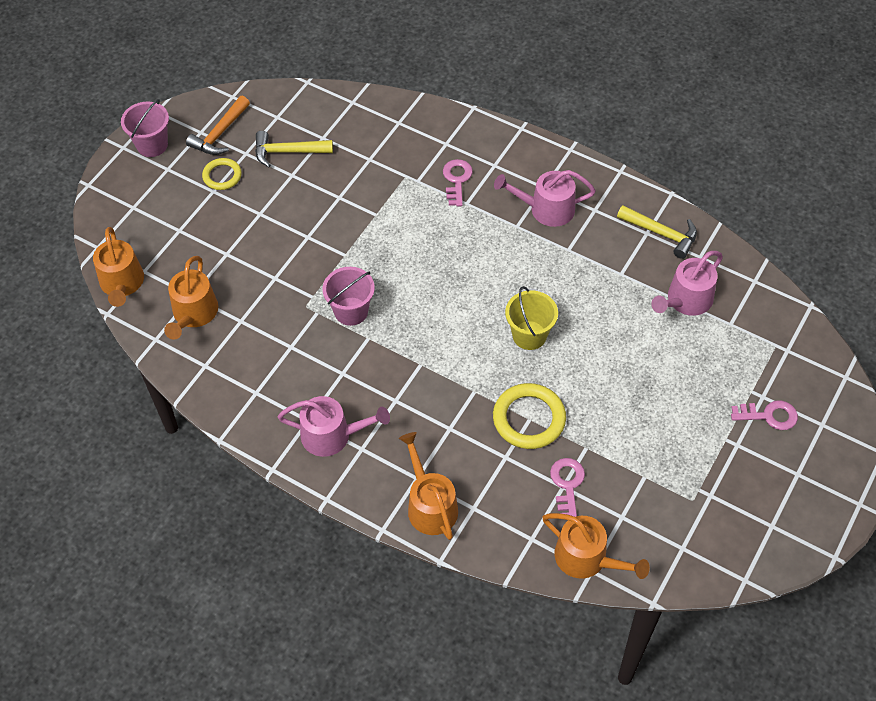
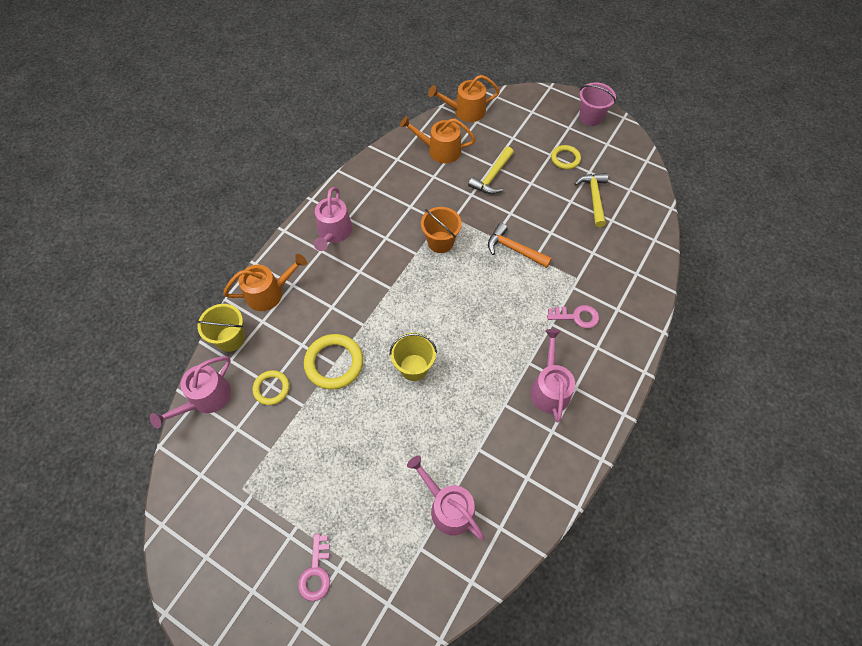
camera: 90 degrees right, 5 degrees up
(220, 133) = (607, 155): orange hammer -> orange hammer (514, 249)
(351, 311) = (440, 242): pink bucket -> orange bucket
(501, 542) = (230, 338): none -> yellow bucket
(567, 484) = (271, 388): pink key -> yellow ring
(586, 558) = (206, 398): orange watering can -> pink watering can
(661, 233) = (526, 492): yellow hammer -> yellow hammer (492, 177)

